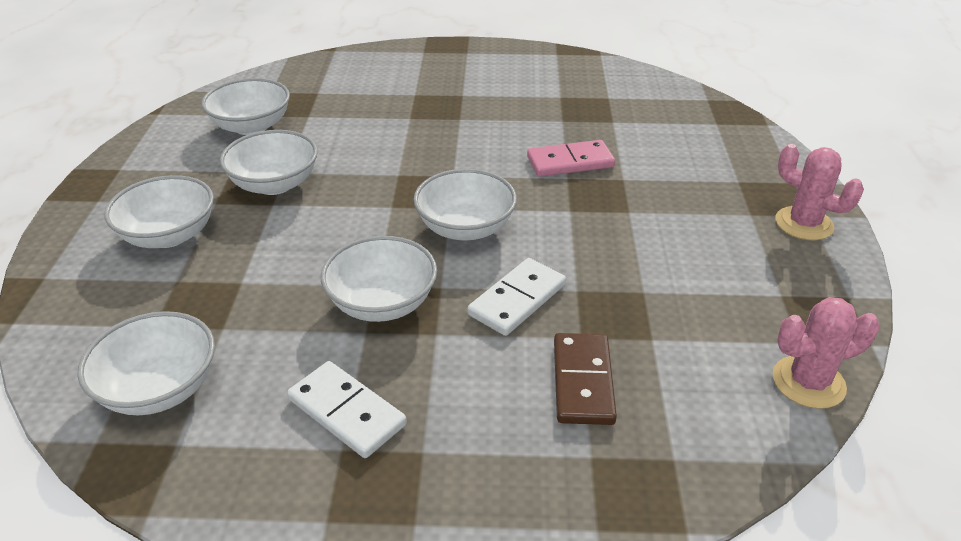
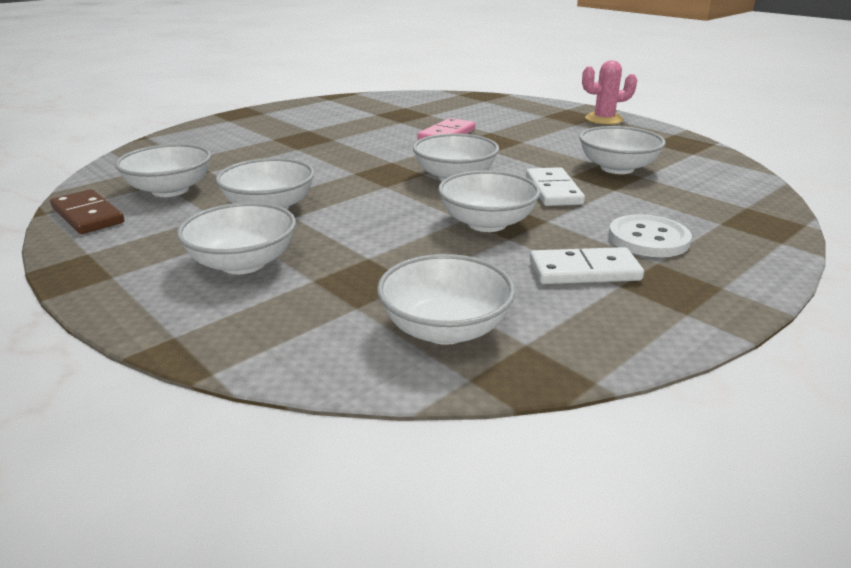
camera: 45 degrees left, 10 degrees down
(474, 420) = (648, 239): none -> white button
(583, 381) = (654, 202): brown domino -> brown domino (88, 215)
(648, 309) = (617, 168): none -> white bowl
(808, 382) = (725, 162): pink cactus -> none

